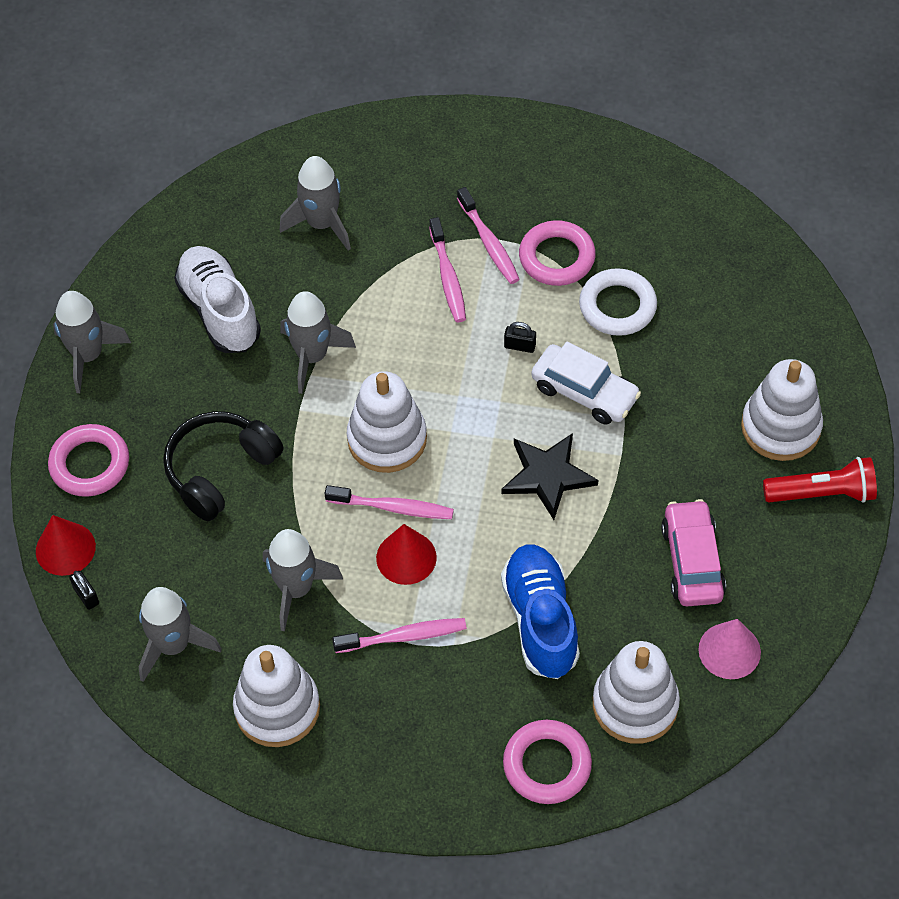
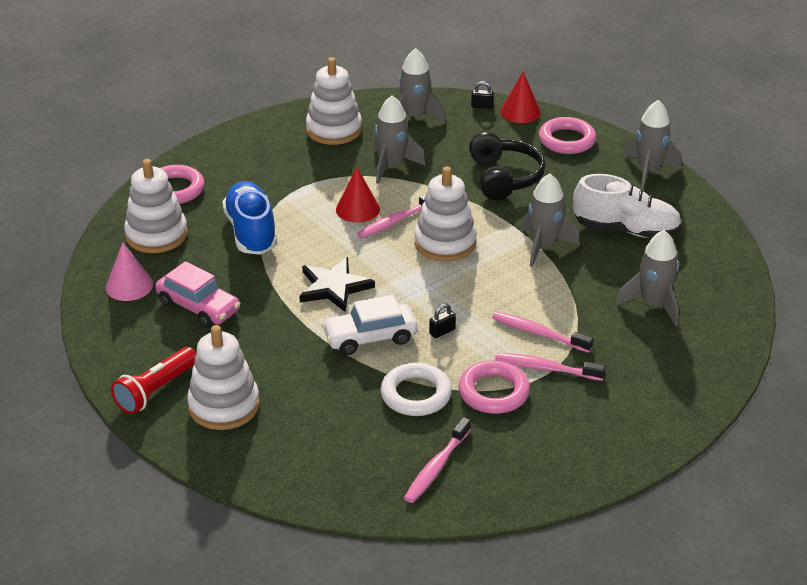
camera: 130 degrees right, 20 degrees down
(404, 636) = (312, 184): pink toothbrush -> pink toothbrush (436, 467)
(540, 620) = (251, 232): blue shoe -> blue shoe turned 135 degrees counterclockwise

